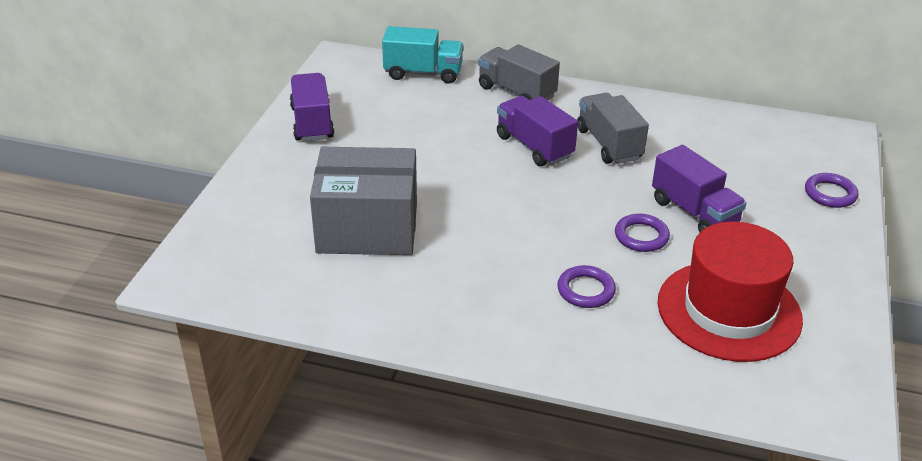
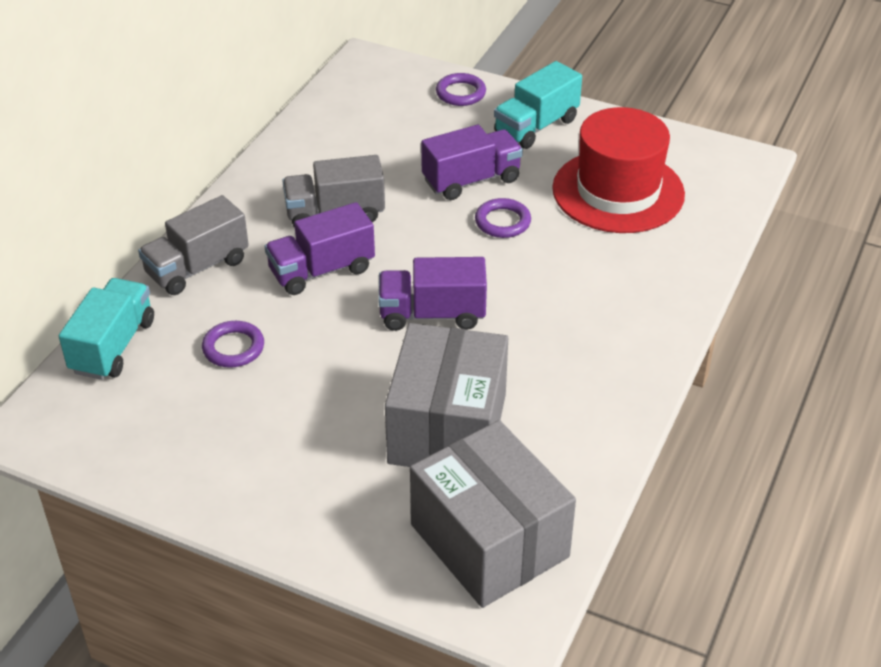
camera: 80 degrees left, 5 degrees up
(251, 260) = (489, 540): none -> grey box
(312, 123) = (197, 469): purple truck -> purple truck (432, 314)
(586, 290) = (580, 273): purple ring -> purple ring (233, 348)
(806, 247) = (536, 126): none -> turquoise truck

